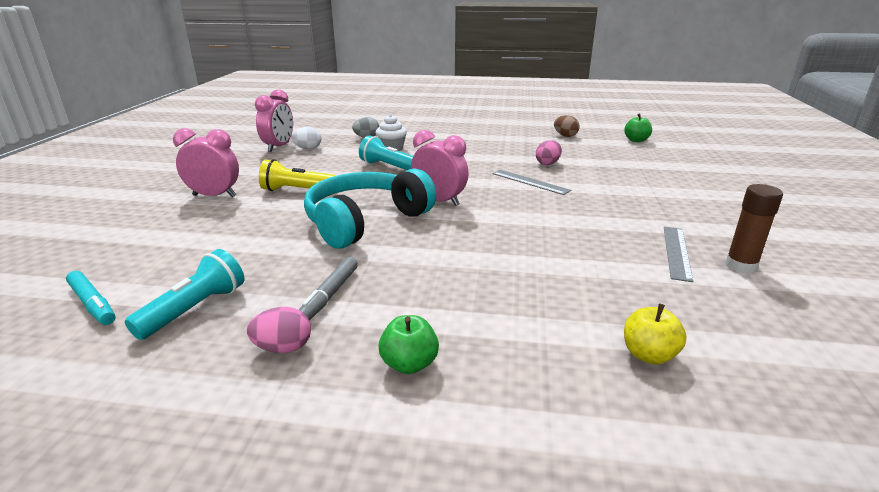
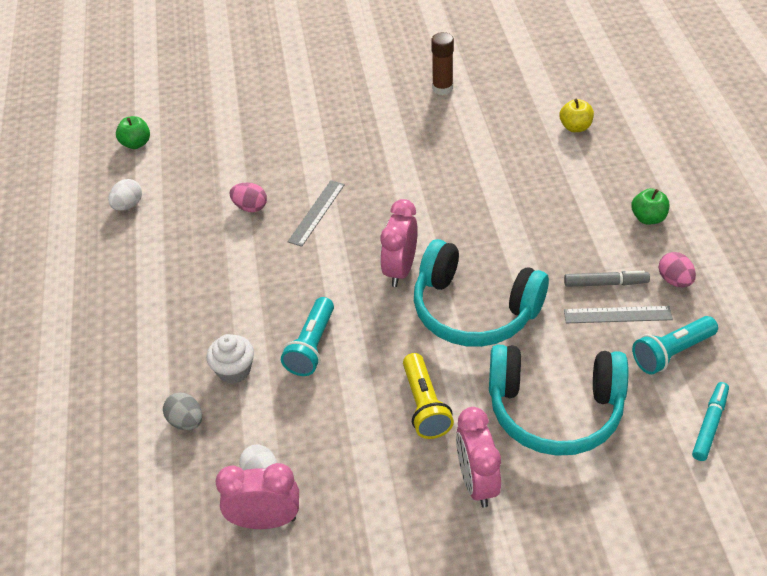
camera: 105 degrees left, 20 degrees up
(195, 309) = (671, 353): turquoise flashlight -> turquoise flashlight turned 45 degrees counterclockwise
(225, 233) = (555, 410): none -> turquoise headphones
(565, 136) = (128, 205): brown egg -> white egg
(676, 252) = (436, 116): grey ruler -> grey ruler (617, 315)

